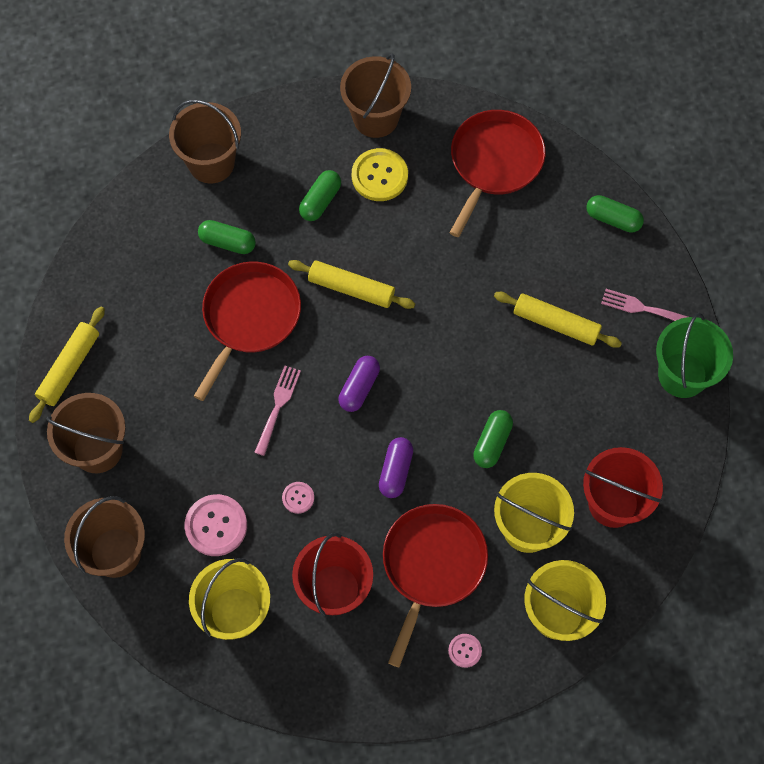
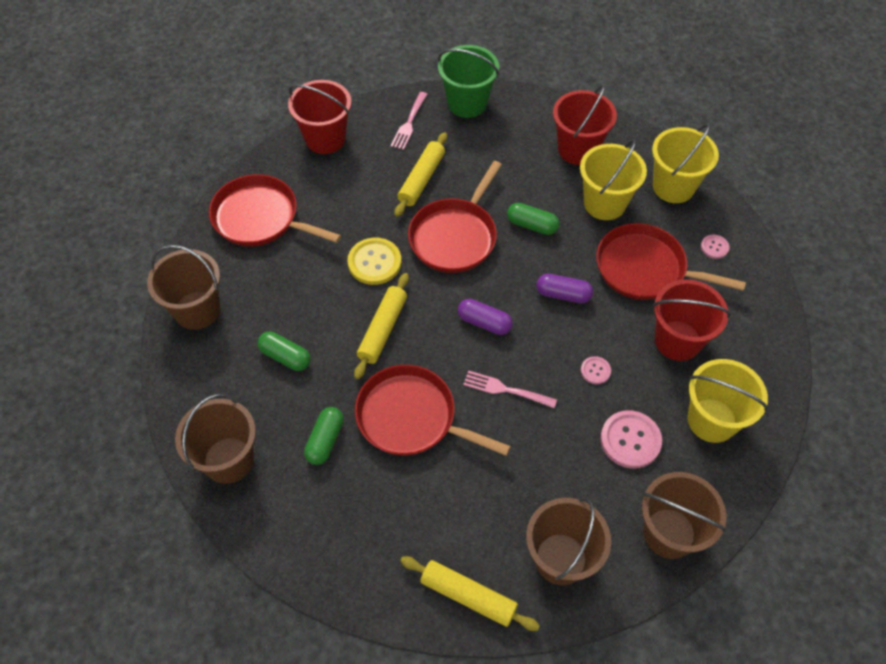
camera: 90 degrees left, 10 degrees down
(379, 176) = (263, 307): yellow button -> yellow button (374, 262)
(474, 359) = (455, 236): none -> red pan
(613, 219) = (325, 139): green capsule -> red bucket

